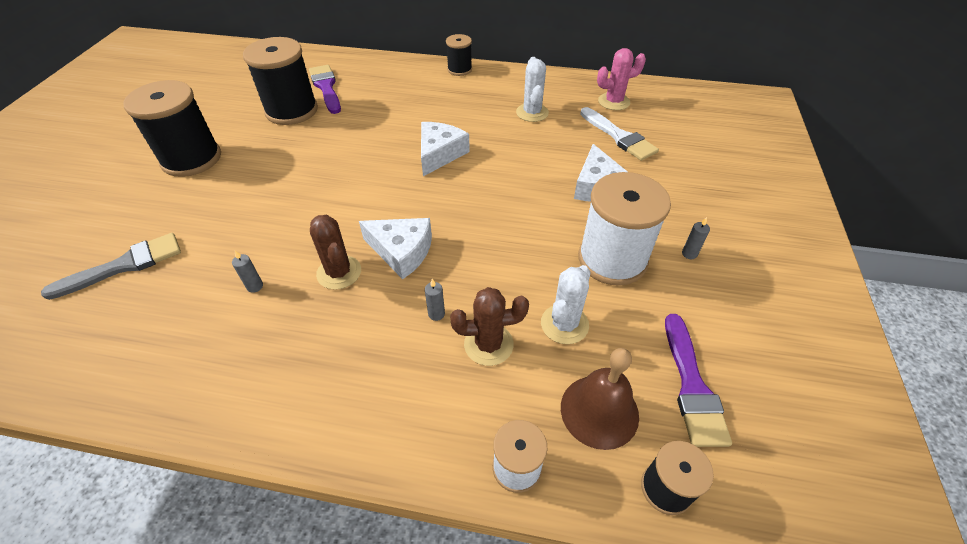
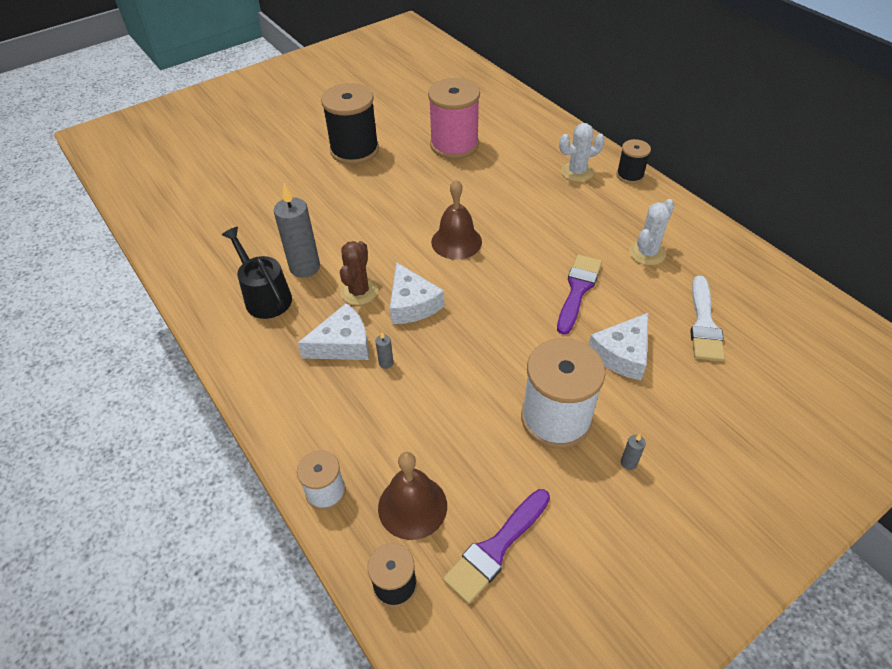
camera: 45 degrees right, 0 degrees up
(124, 265) = (254, 206): grey brush -> none
(240, 341) = (265, 297): none -> black watering can
(255, 286) = (305, 267): grey candle -> grey candle, size x2.37
(291, 110) = (454, 145): black spool -> pink spool
(326, 87) = (500, 137): purple brush -> purple brush (578, 290)
(382, 181) = (456, 241): none -> brown bell
(439, 154) = (523, 244): white cheese -> white cheese (342, 344)
(488, 344) = (395, 408): brown cactus -> none
(564, 324) = (460, 435): white cactus -> white cactus (577, 172)
(614, 102) = (745, 287): pink cactus -> none

